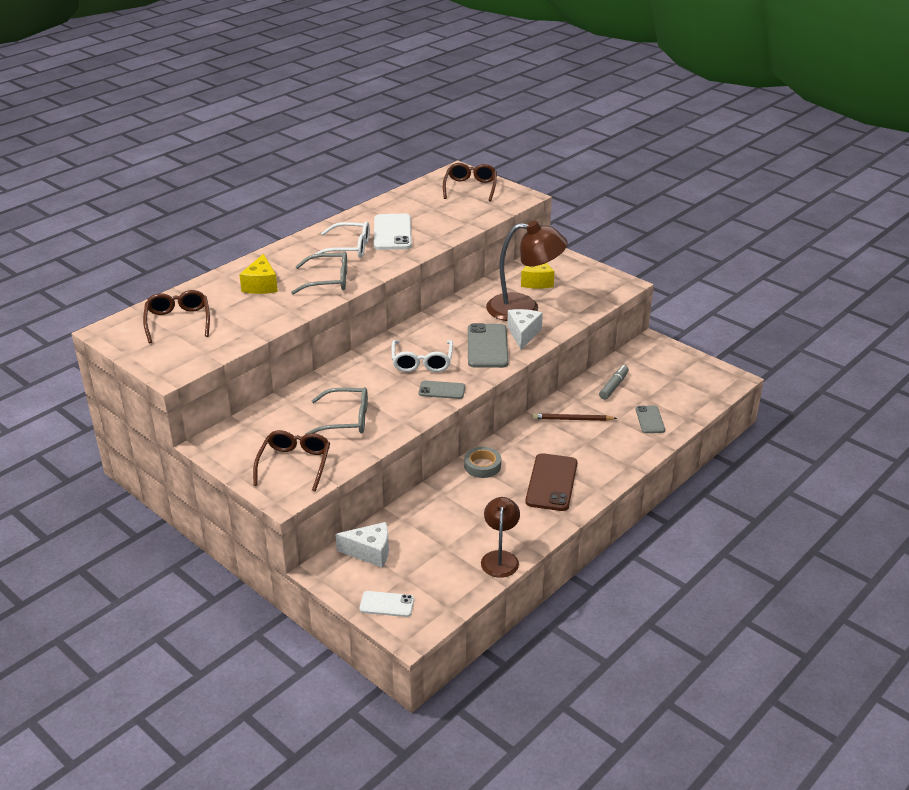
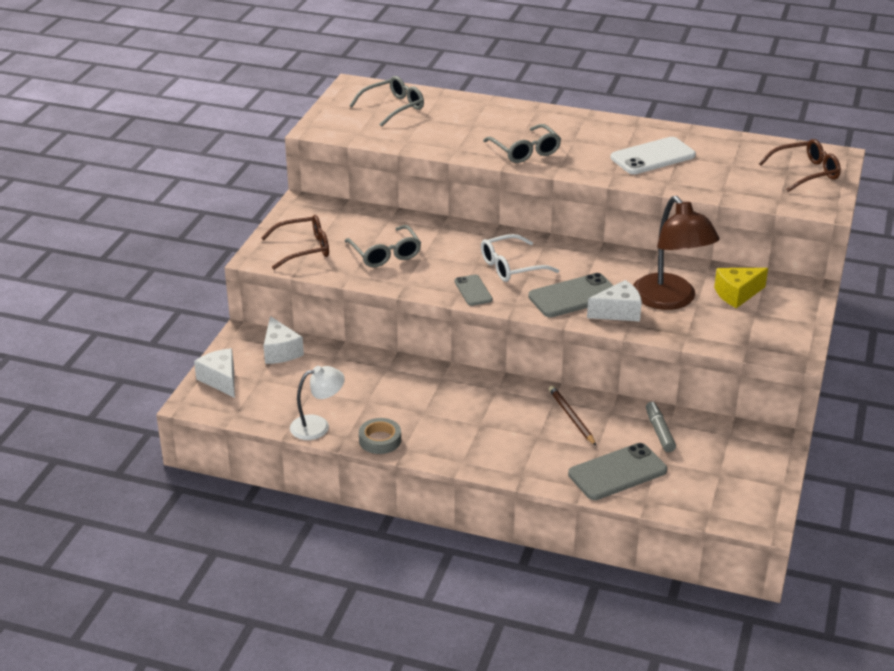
camera: 65 degrees right, 0 degrees up
(178, 322) = (393, 108): brown glasses -> grey glasses
(261, 285) = (485, 123): yellow cheese -> none
(348, 248) = (596, 143): white glasses -> none
(387, 604) = (221, 380): white phone -> white cheese
(482, 466) = (446, 379): grey tape -> grey tape (380, 440)
(500, 558) = (318, 426): brown lamp -> white lamp
(551, 482) = (452, 429): brown phone -> none
(613, 386) = (659, 431): grey marker -> grey marker turned 105 degrees counterclockwise
(650, 420) = (617, 472): grey phone -> grey phone, size x1.74

